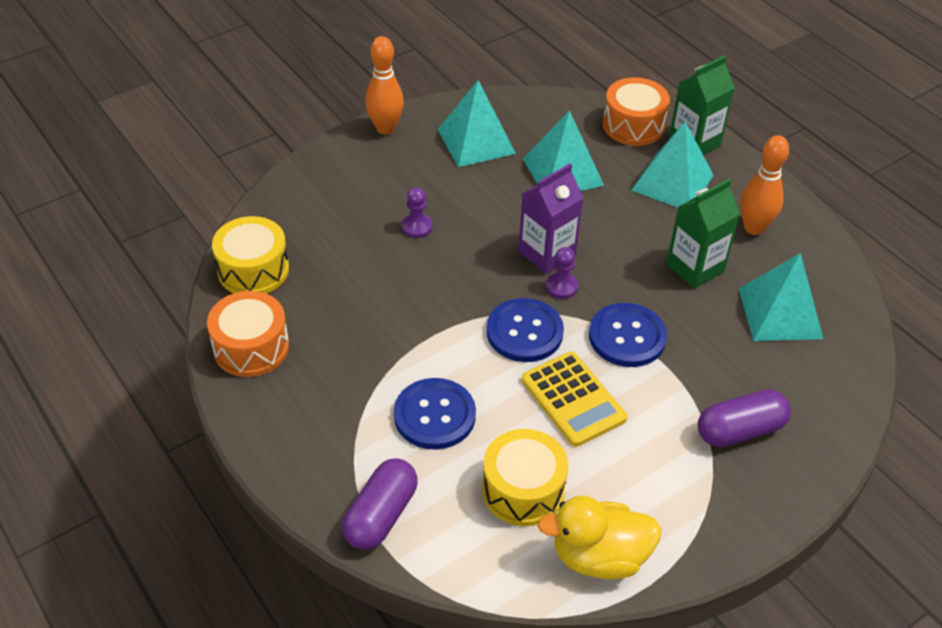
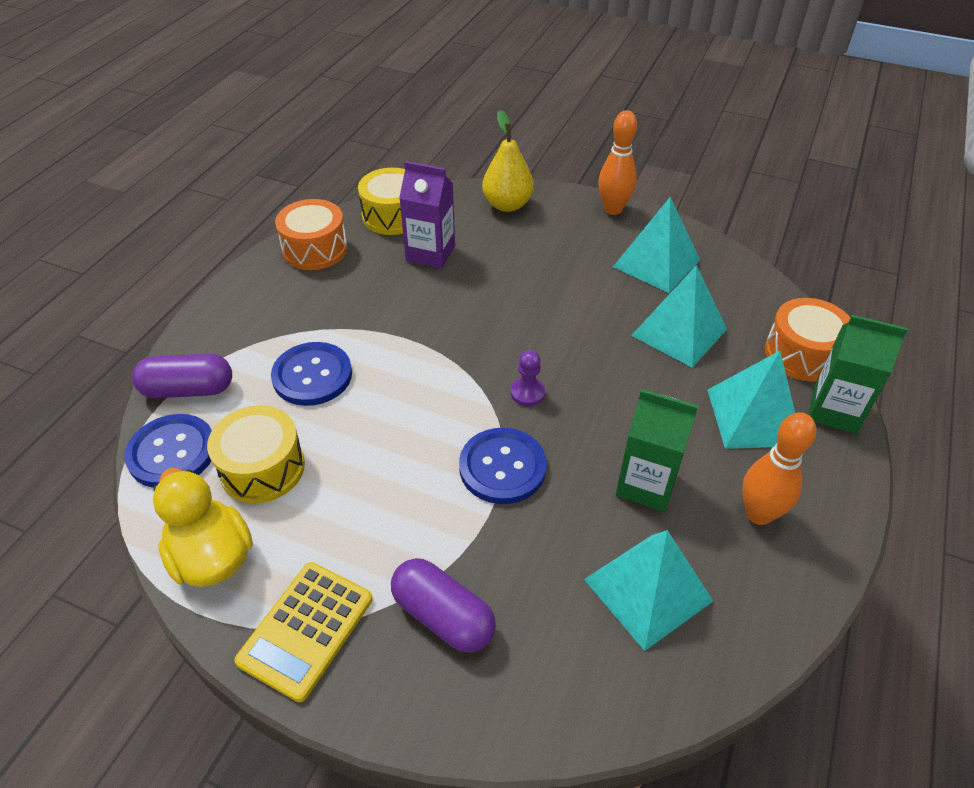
camera: 60 degrees right, 0 degrees up
(314, 187) = (507, 204): none -> yellow pear
(417, 227) = (517, 274): purple pawn -> none
(524, 332) = (450, 391): blue button -> blue button (172, 452)
(547, 253) = (561, 365): purple carton -> purple carton (430, 253)
(573, 399) = (392, 459): yellow calculator -> yellow calculator (306, 629)

